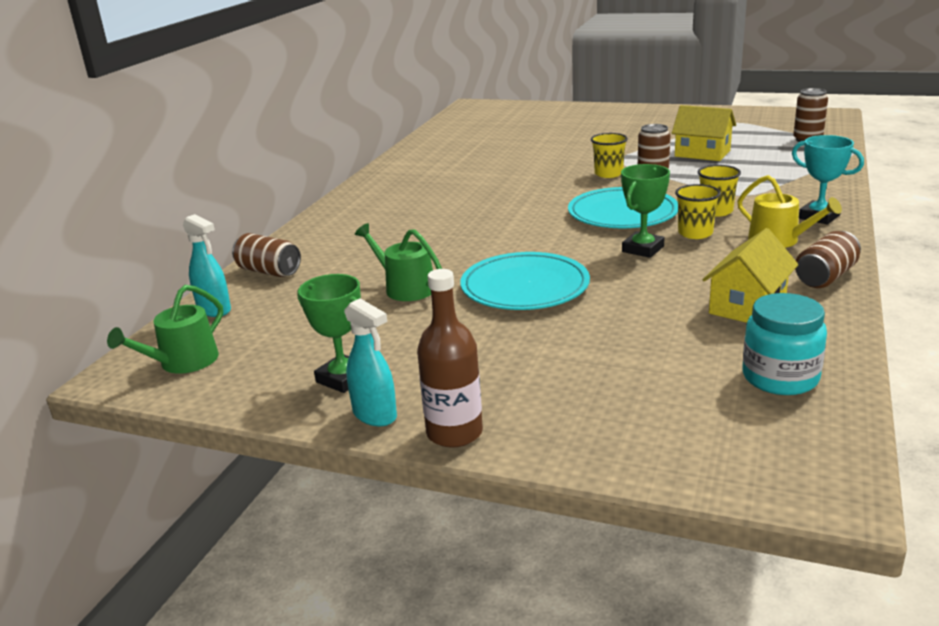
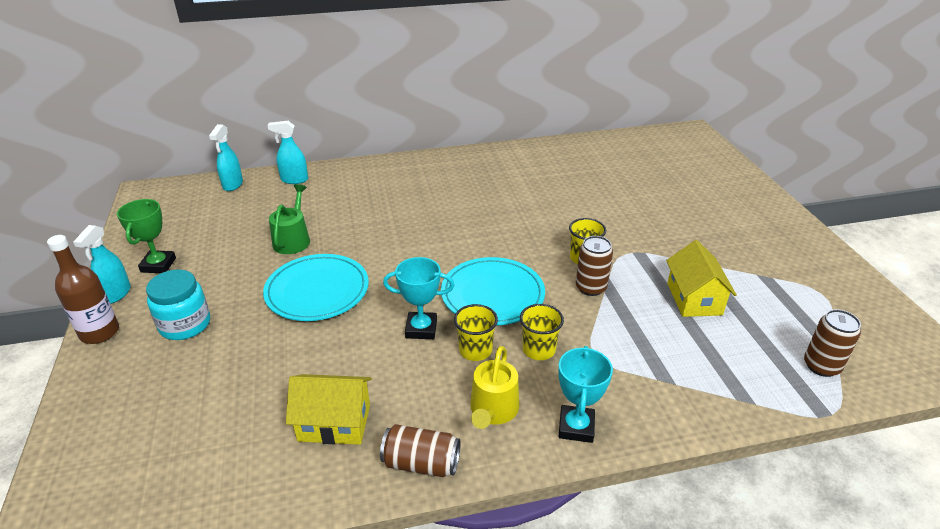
camera: 55 degrees right, 10 degrees up
(183, 362) = (165, 203): green watering can -> none
(269, 271) = (294, 180): brown can -> turquoise spray bottle
(643, 249) = (421, 329): green trophy -> turquoise trophy
(780, 377) = (207, 474): turquoise jar -> turquoise jar (185, 325)

